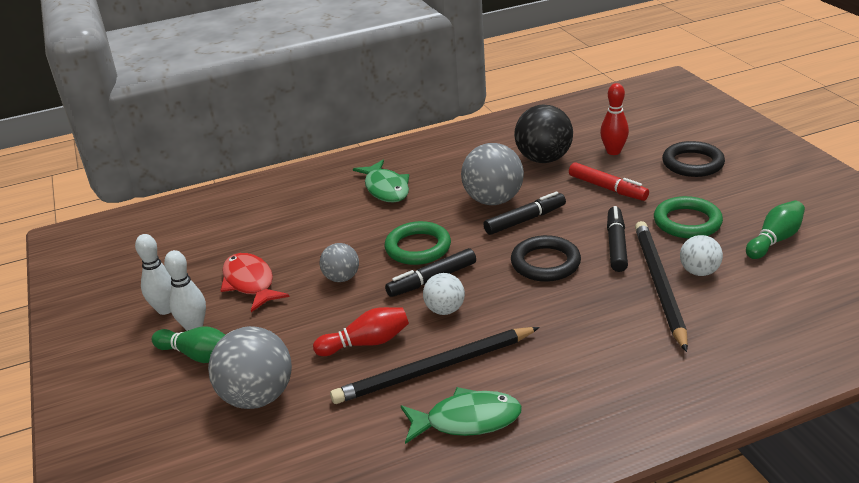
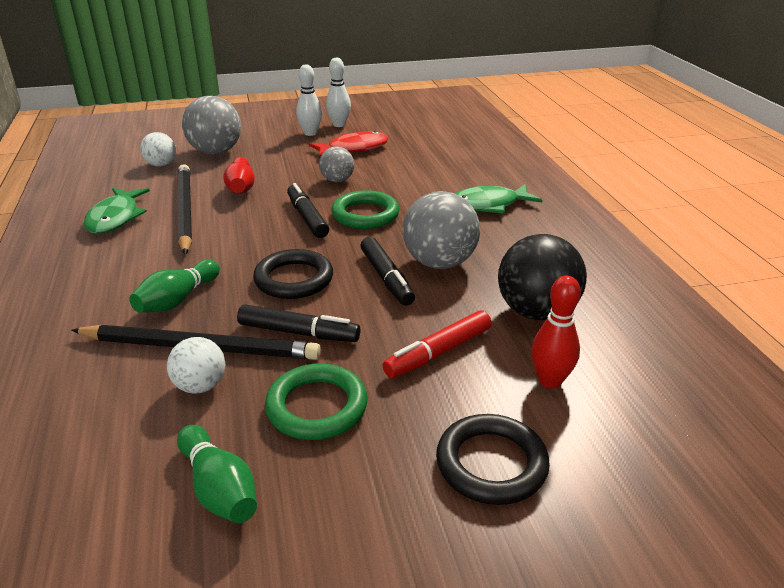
camera: 95 degrees right, 0 degrees up
(198, 355) = (277, 135): green bowling pin -> green bowling pin (178, 300)
(445, 310) = (257, 220): white ball -> white ball (161, 165)

